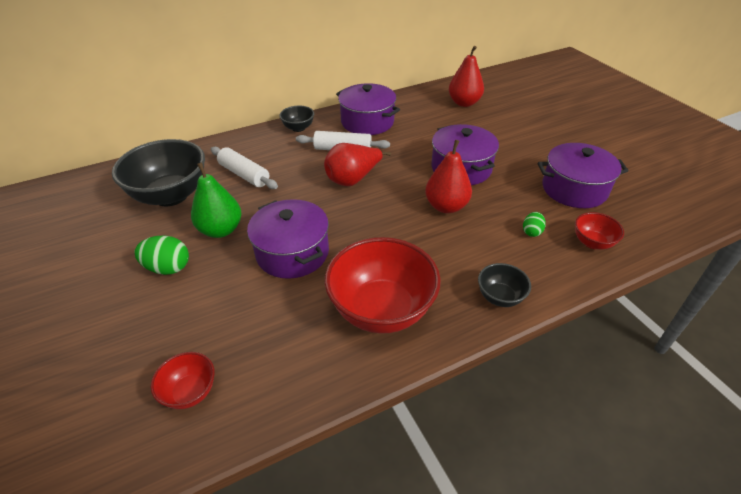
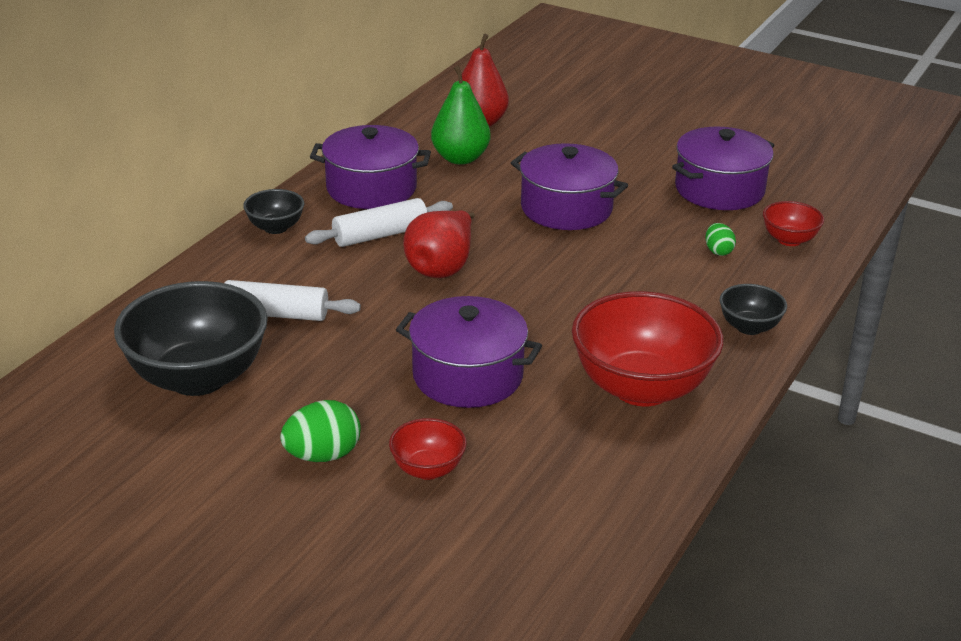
camera: 35 degrees left, 10 degrees down
(190, 392) = (524, 547): red bowl -> red bowl (428, 469)
(221, 230) = (336, 388): green pear -> green pear (460, 158)
(446, 206) = (596, 258): red pear -> none

